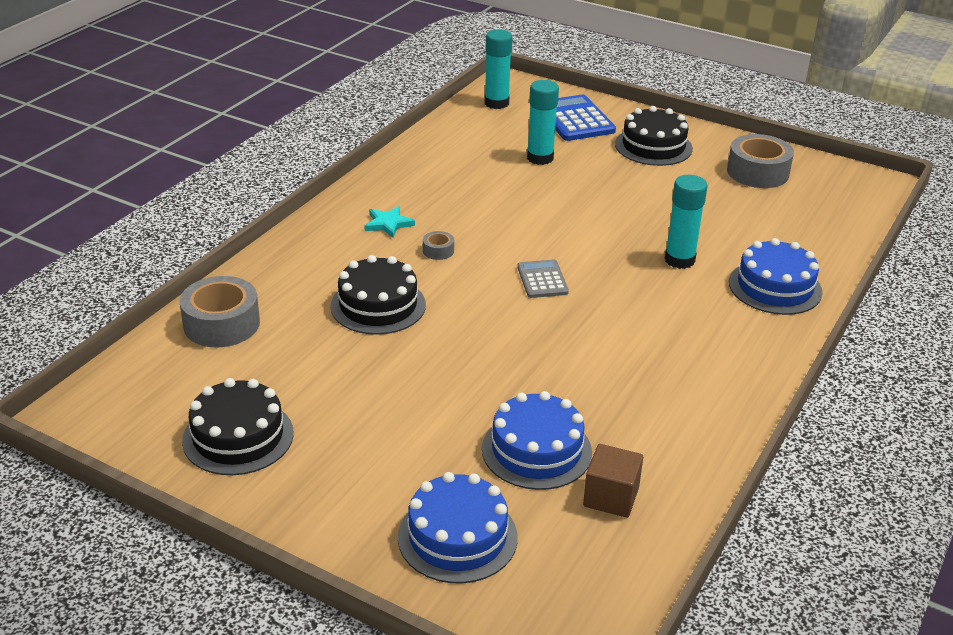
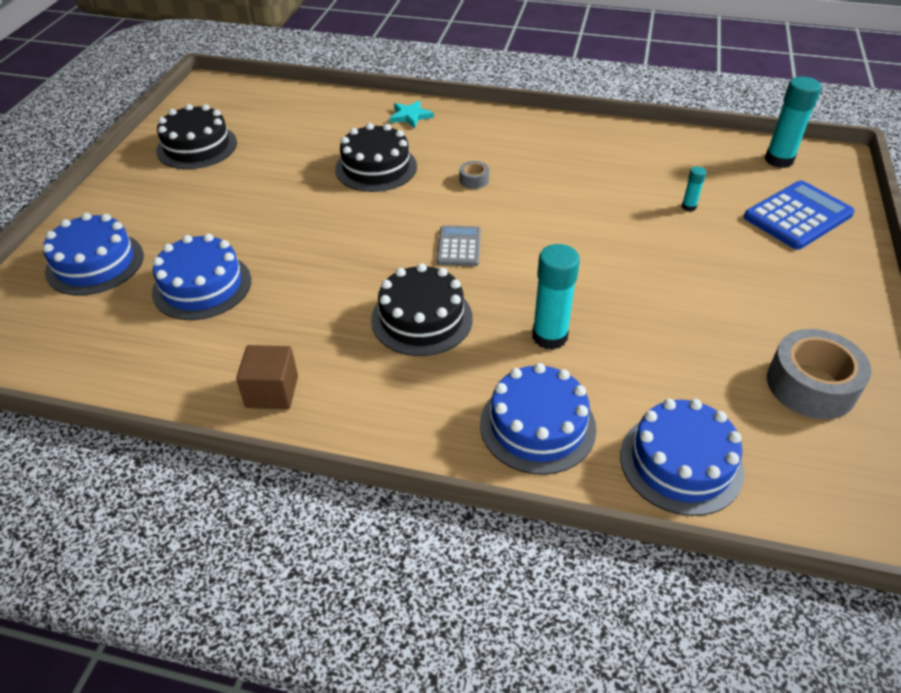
camera: 75 degrees right, 10 degrees up
(221, 324) = (323, 109): grey tape -> none
(388, 224) = (501, 147): turquoise star -> turquoise star (410, 116)
(540, 158) = (688, 207): turquoise glue stick -> turquoise glue stick, size x0.49
(542, 280) = (459, 246): grey calculator -> grey calculator turned 60 degrees counterclockwise
(611, 497) = (145, 339): brown cube -> brown cube (272, 392)
(653, 146) = (792, 284): black cake -> black cake (421, 318)
(818, 238) = (681, 463): none -> blue cake

